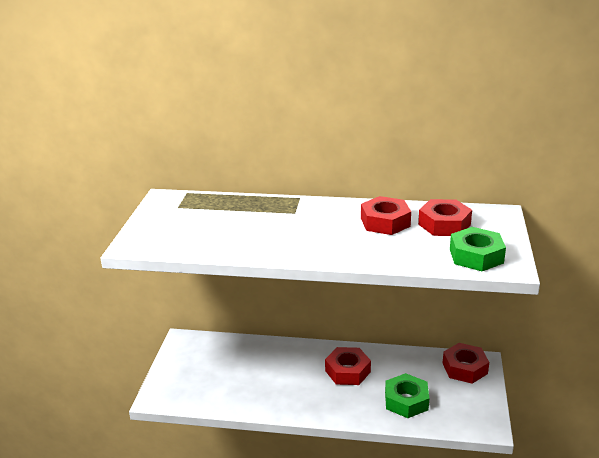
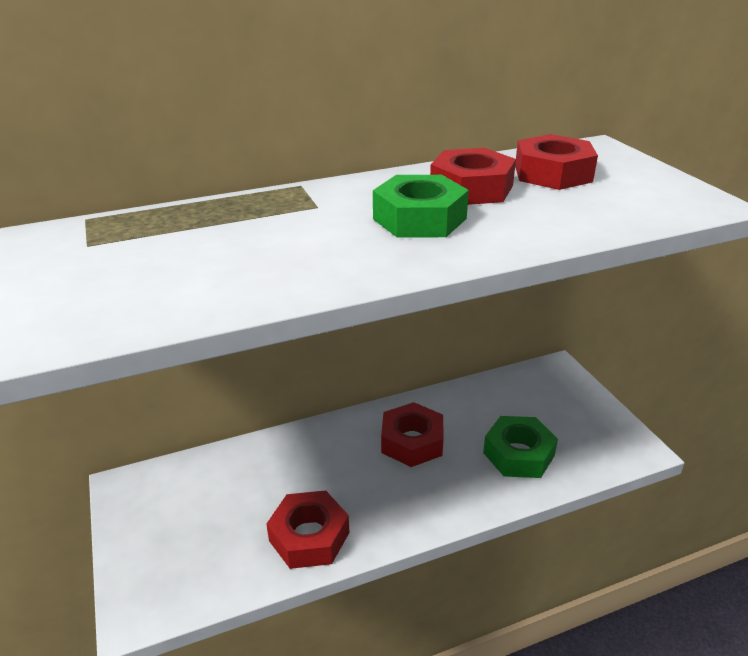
camera: 30 degrees left, 5 degrees up
(464, 368) = (546, 383): red nut -> red nut (309, 536)
(476, 256) = (650, 201): green nut -> green nut (419, 219)

